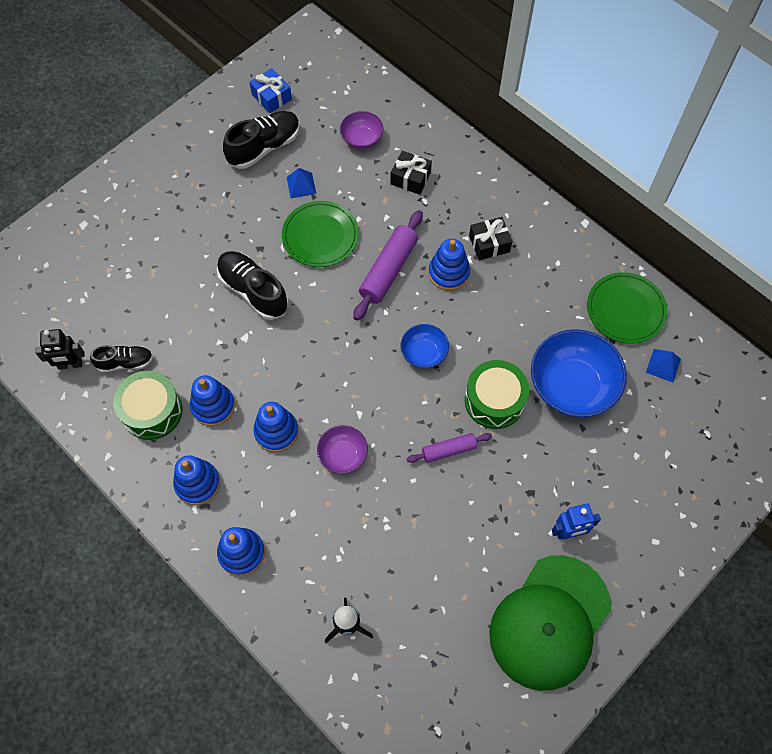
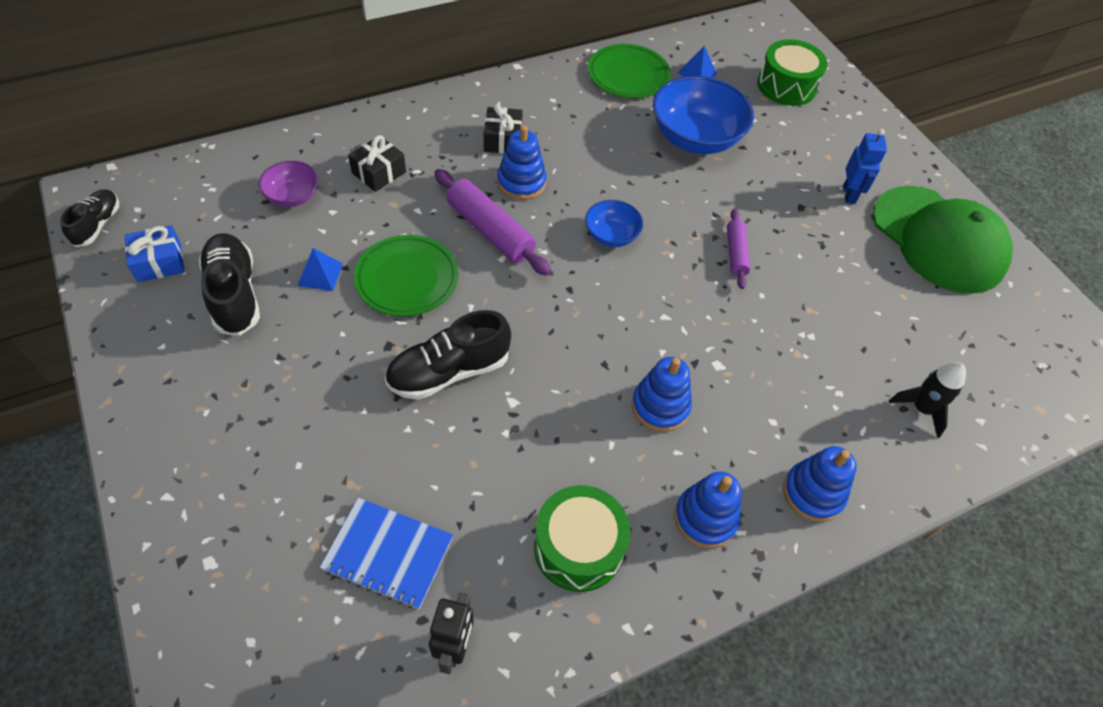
camera: 75 degrees left, 10 degrees down
(115, 309) = (388, 554): none -> blue notebook
(125, 362) = (486, 563): black shoe -> black shoe (97, 225)
(213, 406) = (599, 467): blue stacking toy -> none
(343, 455) = (712, 348): purple bowl -> none
(494, 400) = (690, 199): green drum -> green drum (786, 86)

